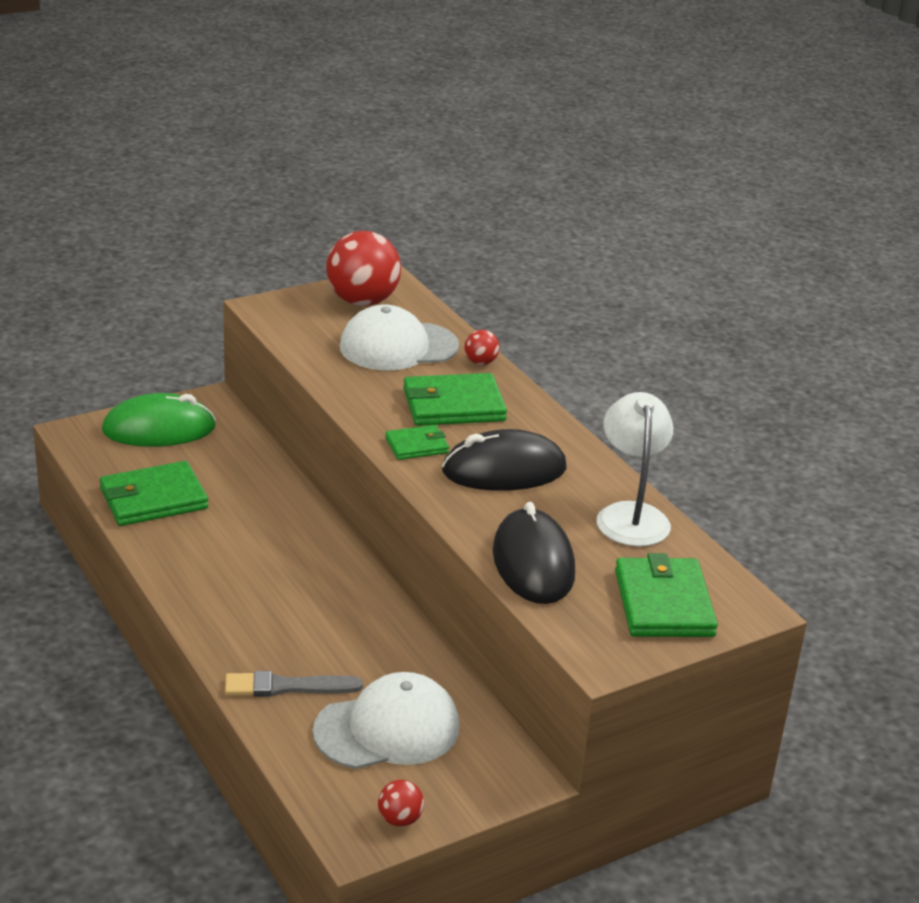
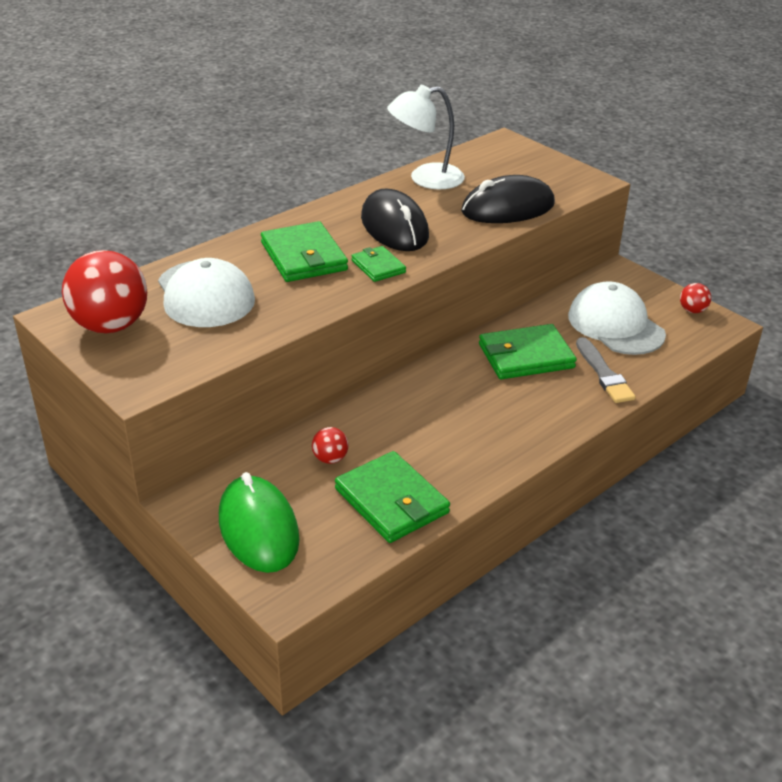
camera: 100 degrees left, 5 degrees up
(480, 362) = (222, 251): red ball -> red ball (330, 459)
(663, 603) = (519, 165): green wallet -> green wallet (525, 356)

